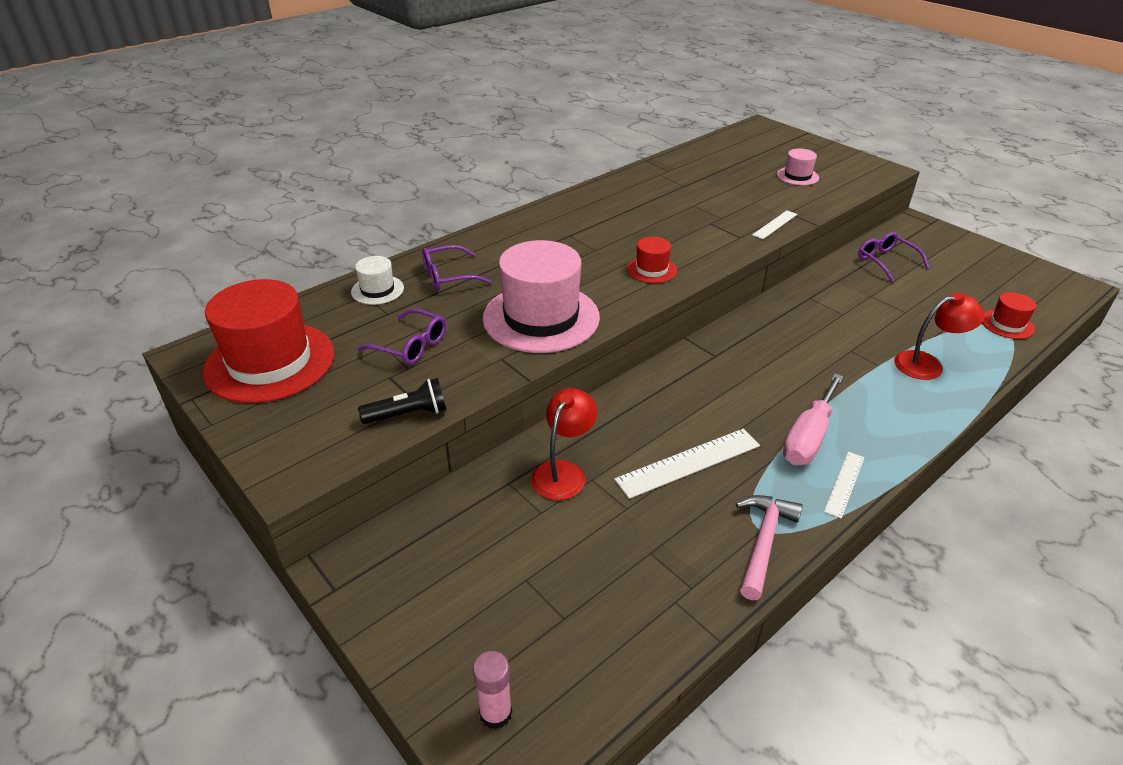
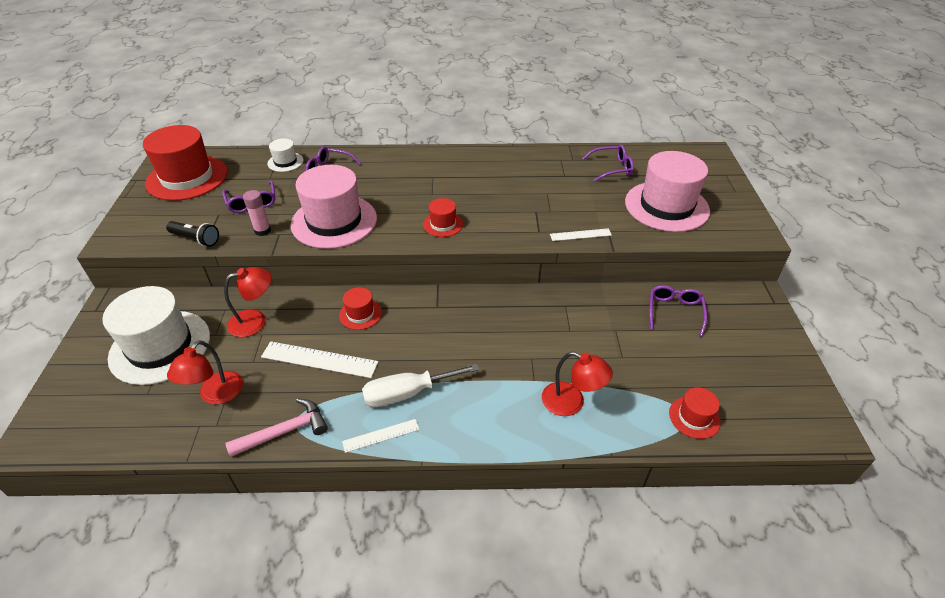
camera: 40 degrees right, 5 degrees up
(495, 713) = (64, 412): pink glue stick -> pink glue stick (262, 231)
(496, 565) = (160, 346): none -> white hat
(642, 563) = (216, 395): none -> red lamp
(658, 401) = (360, 314): none -> red hat
(711, 165) = (612, 168): none -> purple glasses
(797, 176) = (666, 206): pink hat -> pink hat, size x2.14
(808, 437) = (407, 393): pink screwdriver -> white screwdriver

